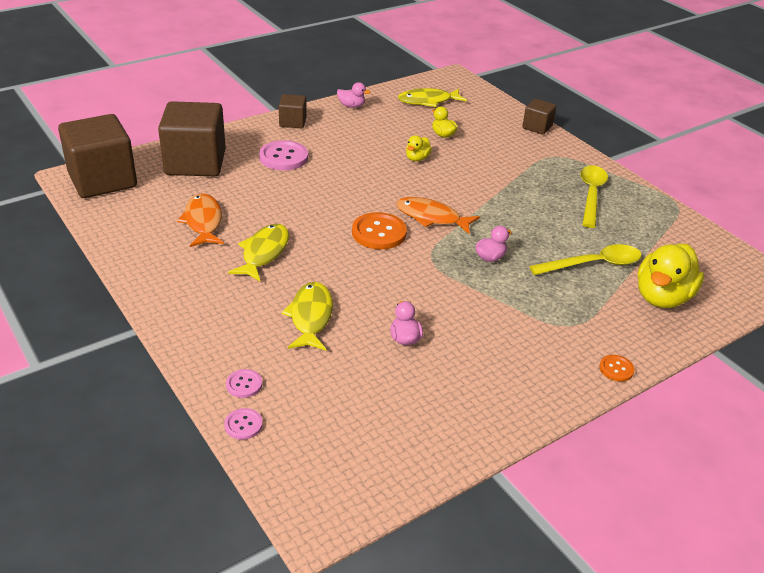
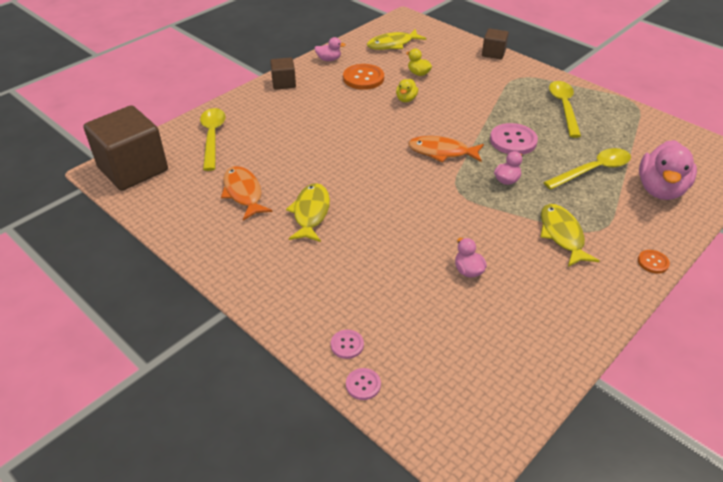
camera: 10 degrees left, 5 degrees up
(195, 163) = (212, 137): brown cube -> yellow spoon
(283, 157) = (290, 118): pink button -> pink button (513, 141)
(310, 317) = (378, 267): yellow fish -> yellow fish (562, 235)
(379, 233) = (403, 175): orange button -> orange button (363, 78)
(662, 297) = (660, 189): yellow duck -> pink duck

